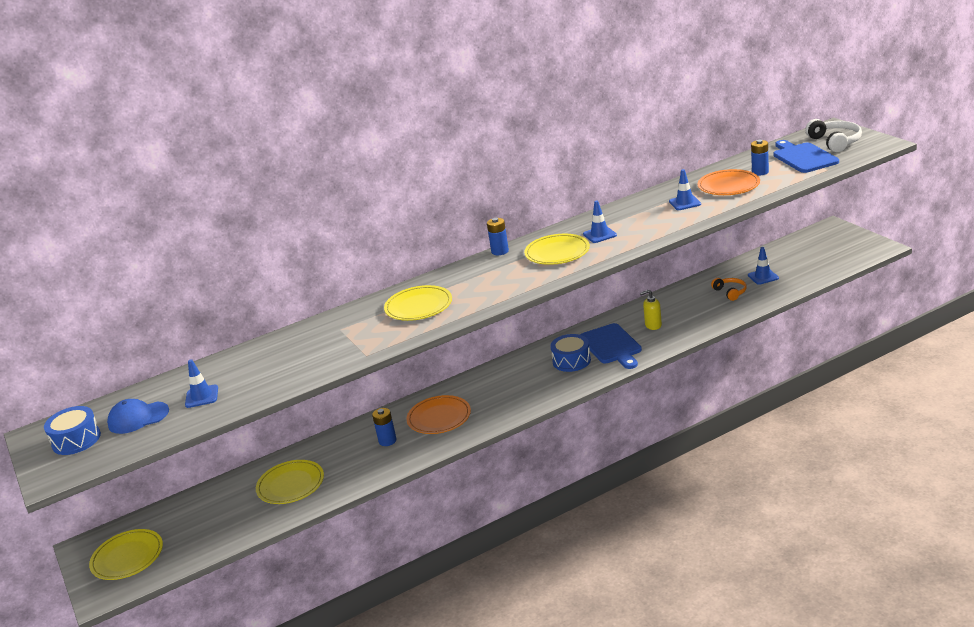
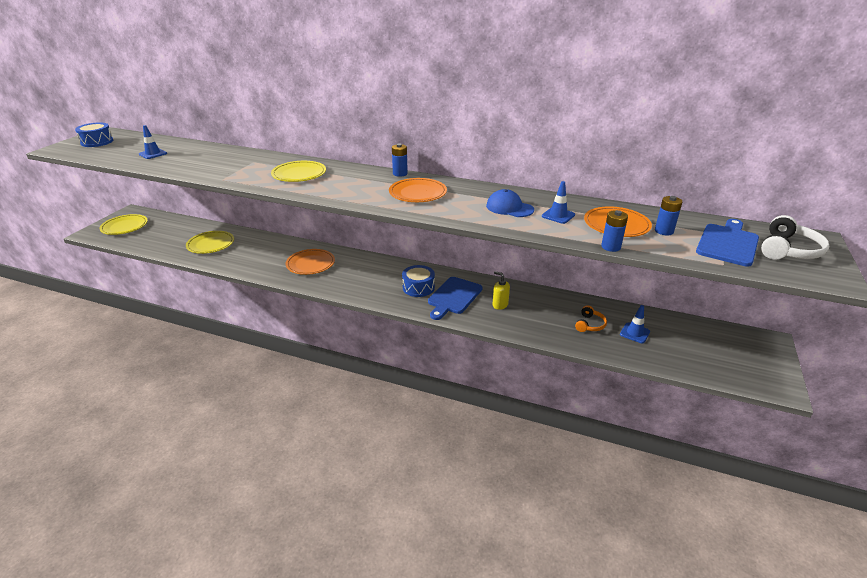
camera: 45 degrees right, 5 degrees up
(138, 418) = (124, 147): blue cap -> blue cap (509, 208)
(387, 441) = (273, 256): blue battery -> blue battery (611, 247)
(557, 252) = (417, 193): yellow plate -> orange plate
(599, 235) = (462, 199): blue traffic cone -> none

